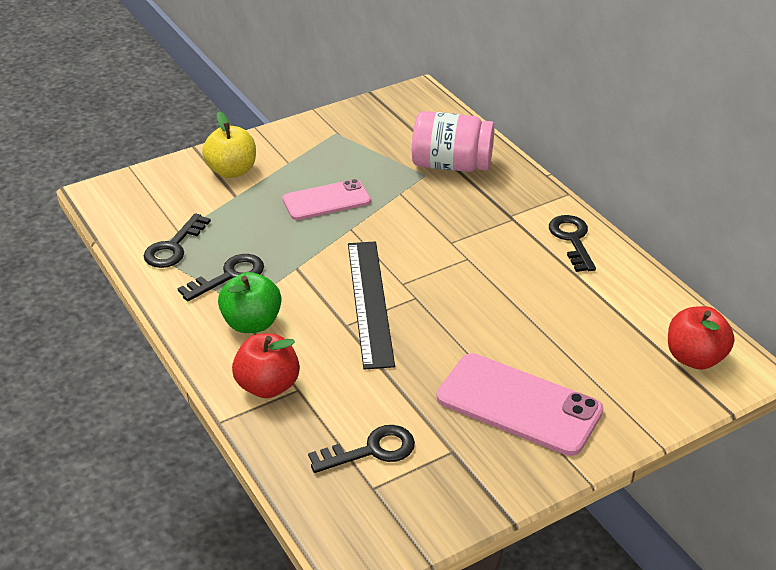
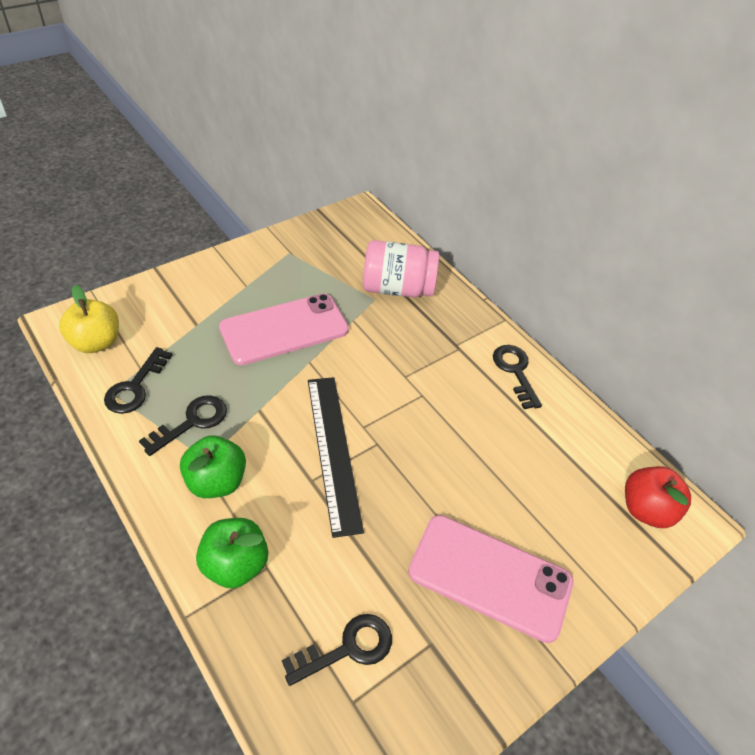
camera: 10 degrees left, 10 degrees up
(232, 171) = (192, 296): yellow apple -> yellow apple (96, 342)
(268, 386) = (235, 564): red apple -> green apple
(326, 200) = (284, 329): pink phone -> pink phone, size x1.53

